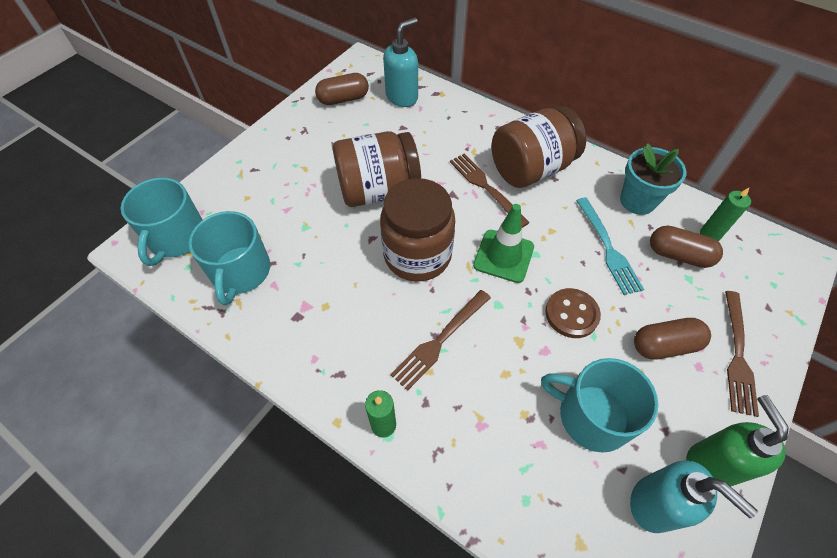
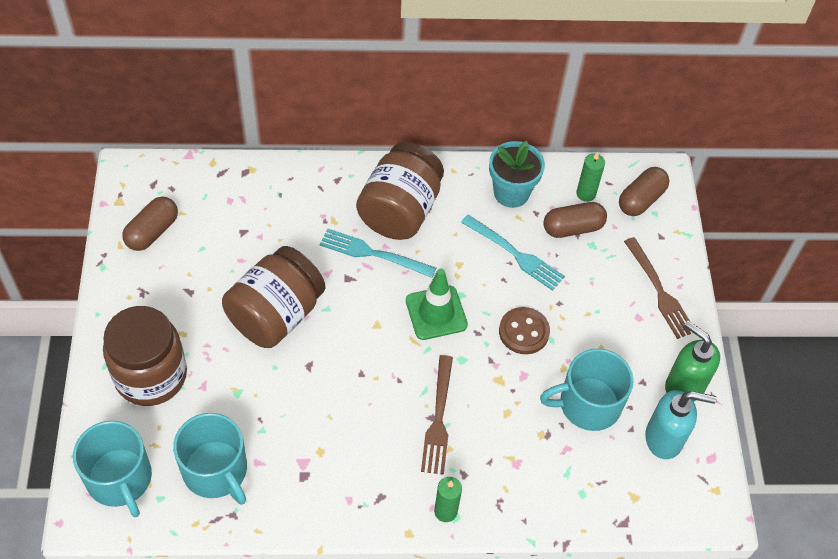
camera: 40 degrees left, 0 degrees up
(402, 97) = (214, 196): turquoise soap dispenser -> none
(417, 255) = (362, 356): brown jar -> brown jar (151, 375)
(485, 187) = (372, 253): brown fork -> turquoise fork
(664, 345) = (606, 315): brown capsule -> brown capsule (641, 199)

